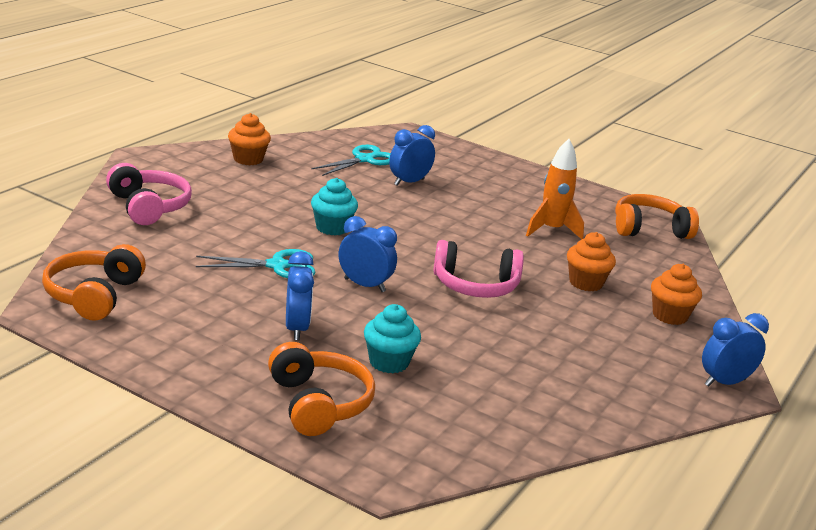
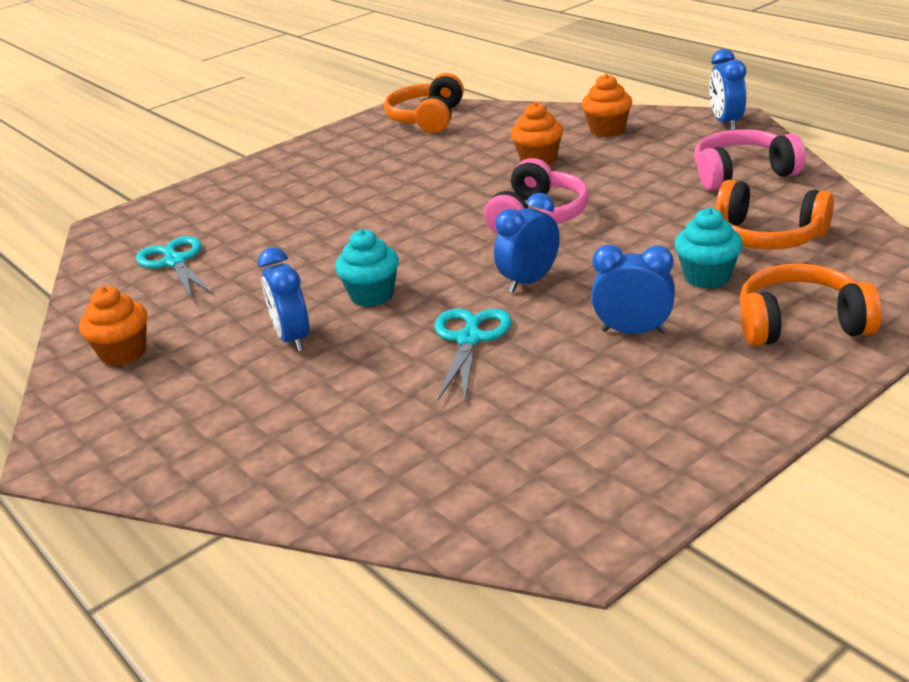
camera: 65 degrees left, 5 degrees up
(93, 295) = (535, 499): orange headphones -> orange headphones (767, 236)
(148, 207) = (252, 448): pink headphones -> pink headphones (742, 174)
(409, 182) = (259, 236): blue clock -> blue clock (293, 339)
(551, 230) = (416, 165): orange rocket -> none

